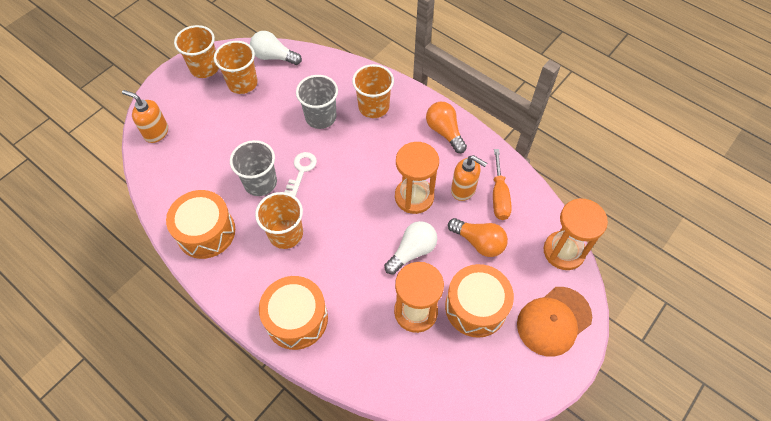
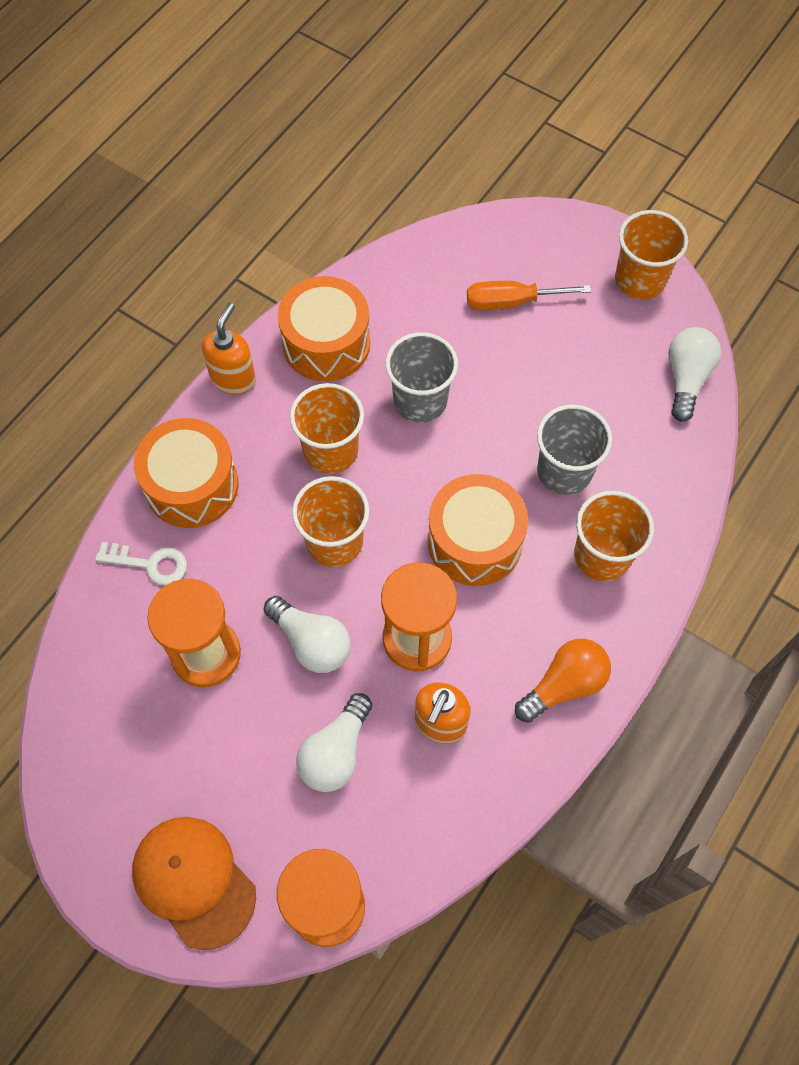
camera: 85 degrees right, 5 degrees up
(156, 132) = (496, 242): orange soap dispenser -> orange soap dispenser (233, 379)
(242, 83) = (617, 341): orange cup -> orange cup (334, 542)
(301, 170) = (450, 456): white key -> white key (150, 564)
(476, 307) = (216, 748): orange drum -> orange drum (475, 541)
(479, 242) = (336, 752): orange light bulb -> white light bulb
(499, 196) = (433, 788): orange screwdriver -> orange screwdriver (511, 302)

